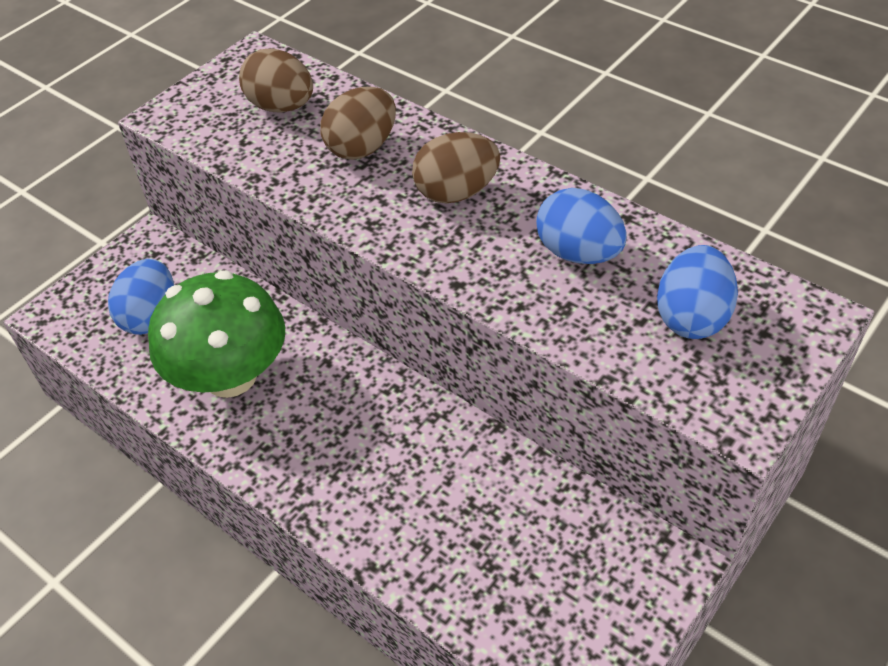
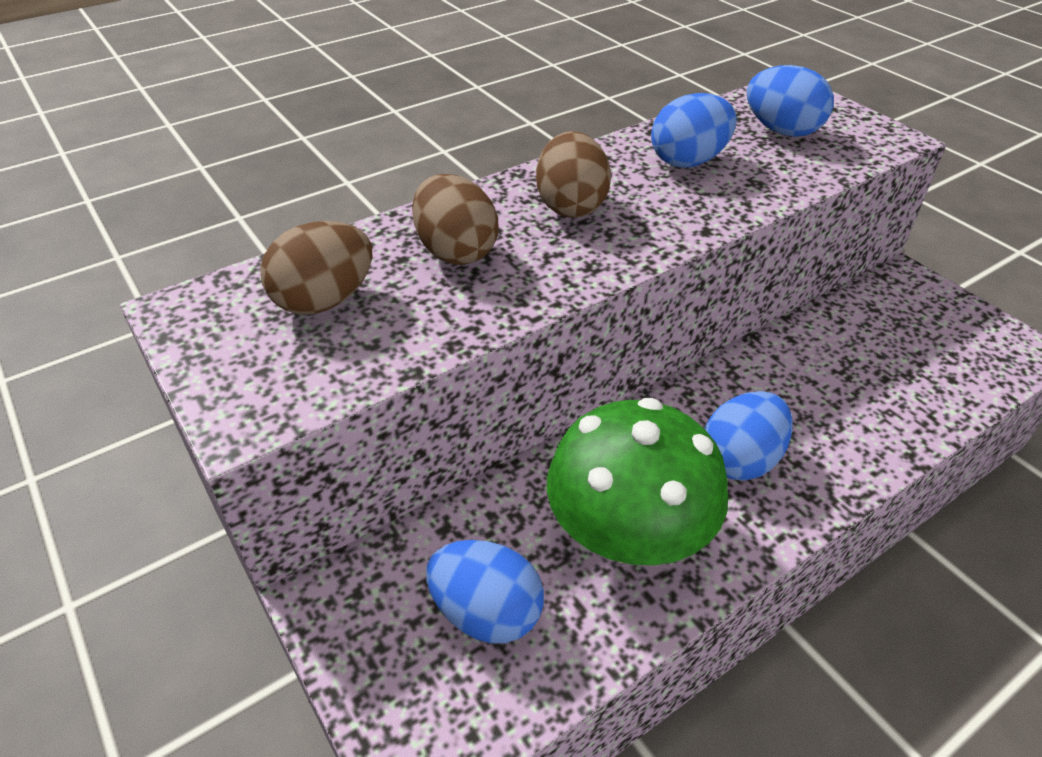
camera: 75 degrees left, 5 degrees down
(325, 435) = (740, 459): none -> blue egg

